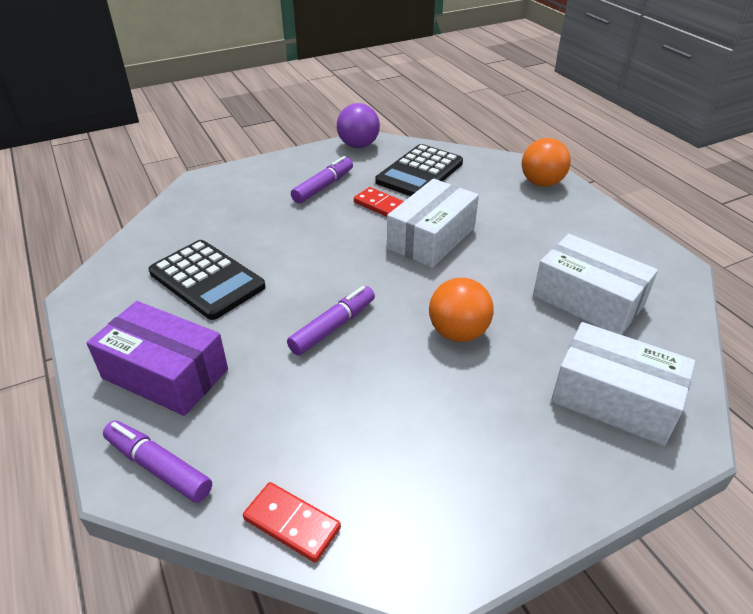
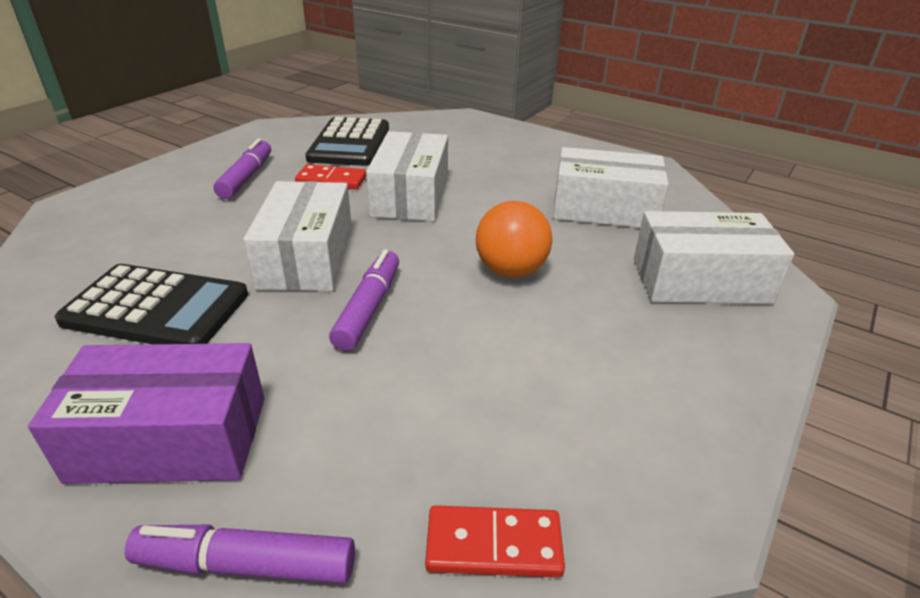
camera: 30 degrees left, 5 degrees down
(320, 271) = (307, 257): none -> white box
(358, 145) = (259, 133): purple ball -> none
(541, 183) = (479, 128): orange ball -> none

